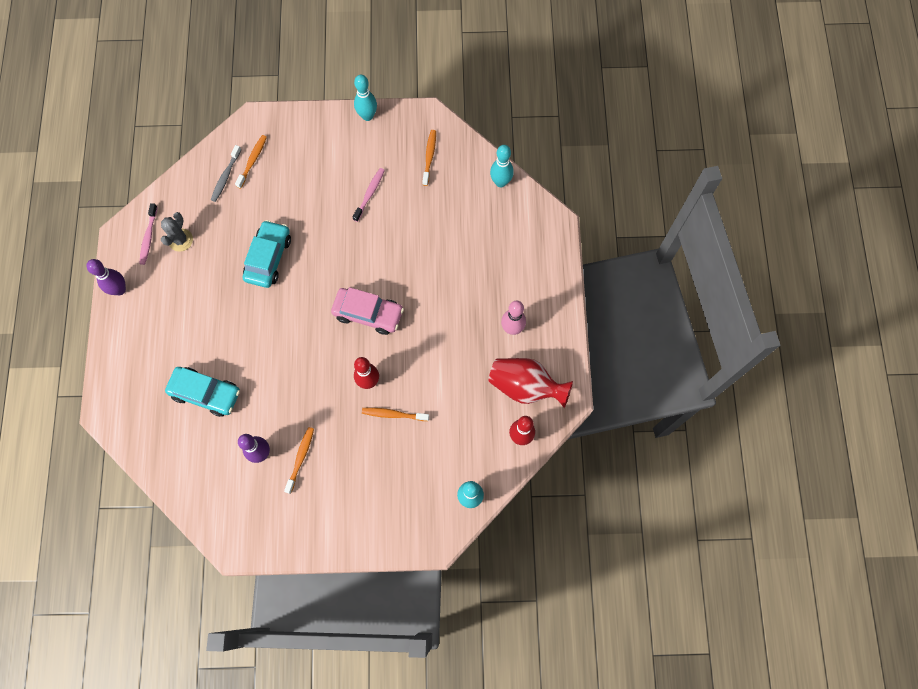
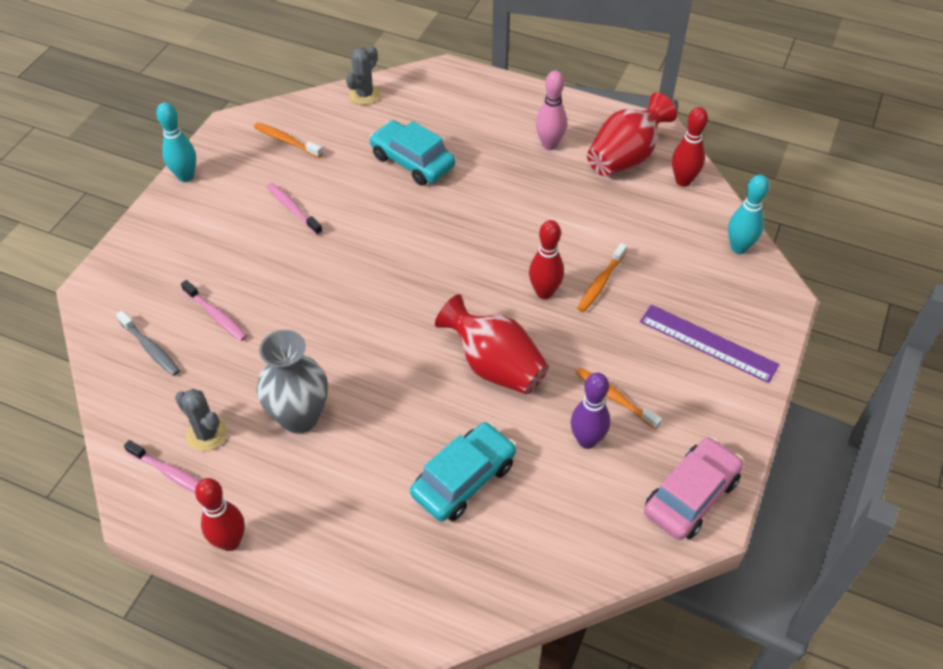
camera: 65 degrees left, 20 degrees down
(119, 290) = (230, 542): purple bowling pin -> red bowling pin
(211, 283) = (300, 417): none -> grey vase
(252, 161) = (151, 310): orange toothbrush -> none
(264, 198) = (216, 315): none -> pink toothbrush
(268, 258) = (307, 339): turquoise car -> turquoise car (412, 161)
(295, 376) = (494, 366): none -> red vase
(368, 313) = (453, 263): pink car -> pink car (691, 495)
(371, 503) = (708, 343): none -> purple ruler
(500, 182) = (364, 95): turquoise bowling pin -> grey cactus

